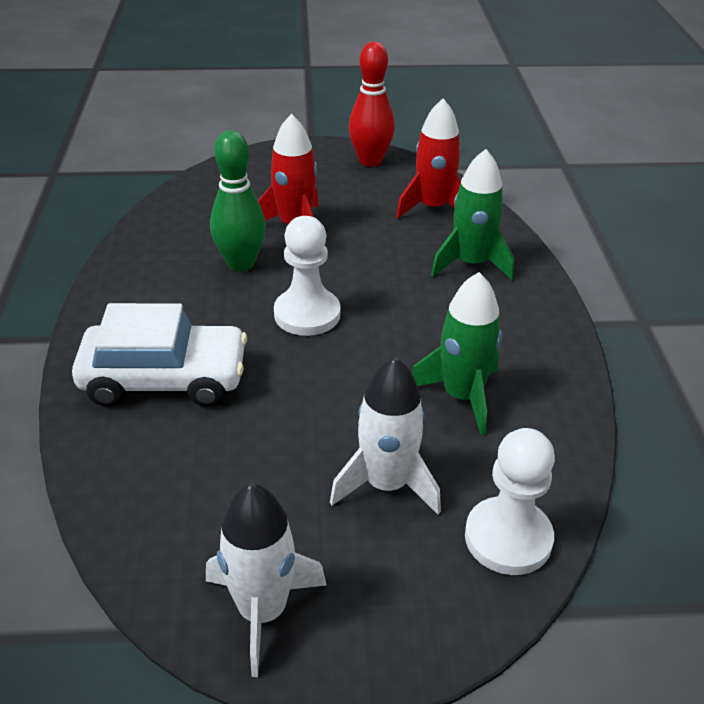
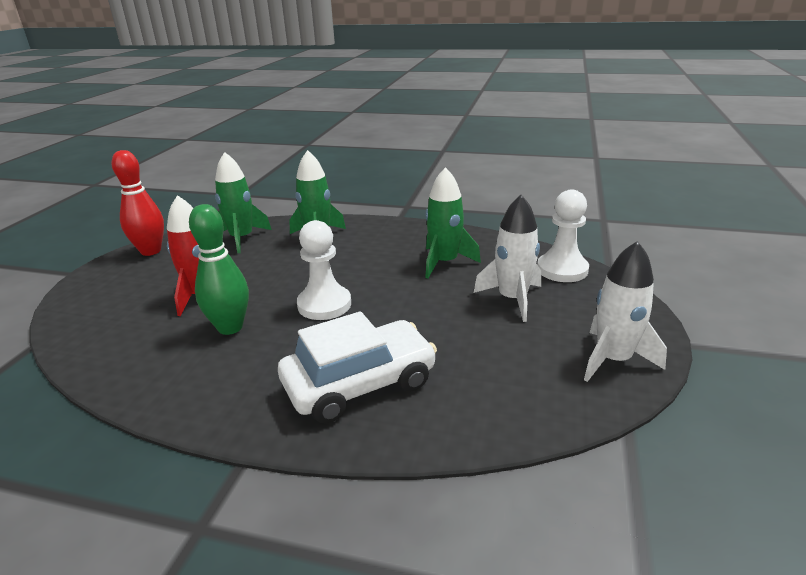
camera: 70 degrees left, 10 degrees down
(165, 379) = (360, 384): white car -> white car turned 45 degrees clockwise
(433, 208) = (242, 239): red rocket -> green rocket

